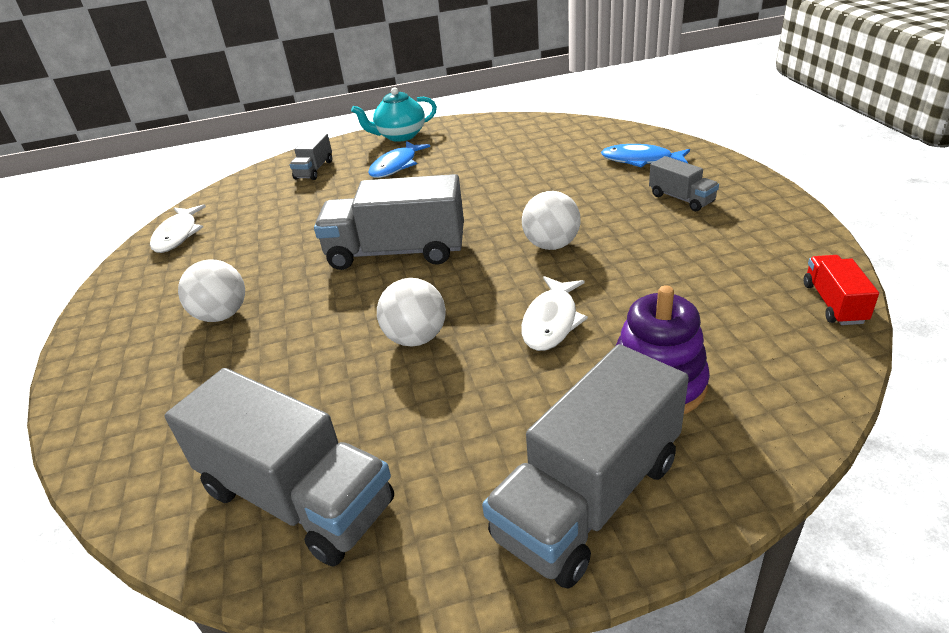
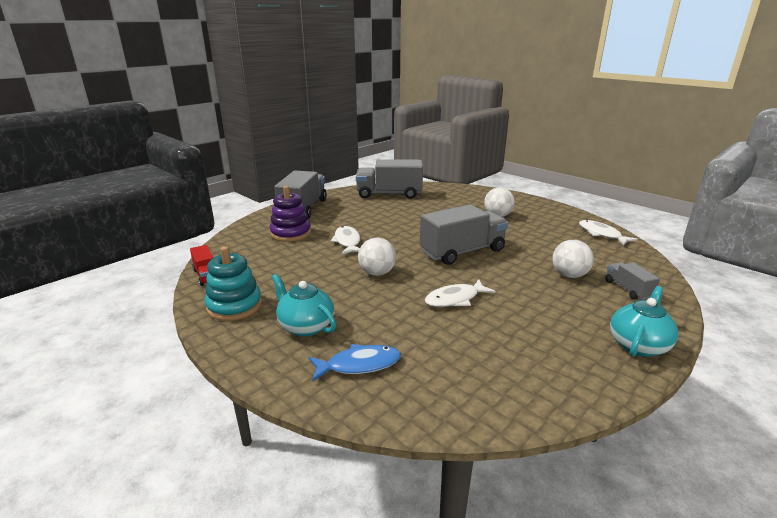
camera: 145 degrees right, 10 degrees down
(396, 166) = (571, 307): blue fish -> none
(416, 338) = (401, 226): white ball -> white ball (569, 275)
(493, 194) = (455, 299): none -> white fish
(681, 198) = (305, 326): grey truck -> turquoise teapot
(773, 239) = (234, 306): none -> turquoise stacking toy

